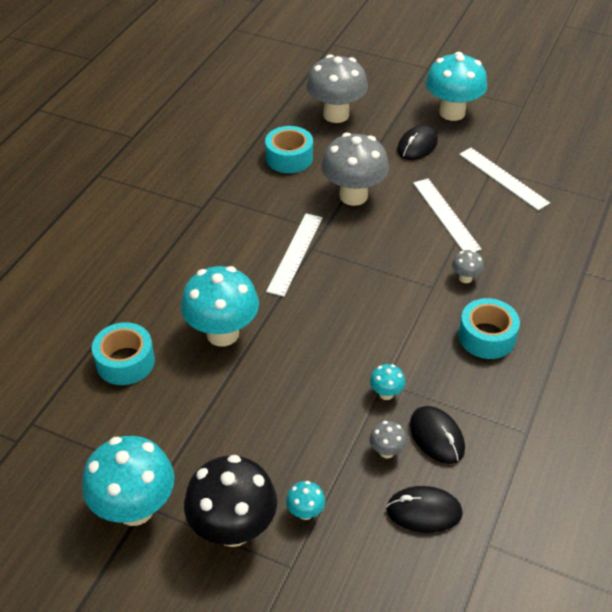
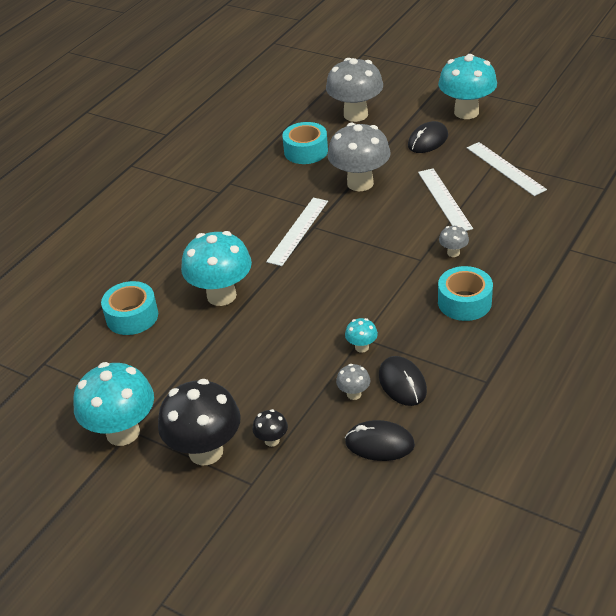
camera: 10 degrees right, 5 degrees down
(305, 512) = (272, 440): turquoise mushroom -> black mushroom

